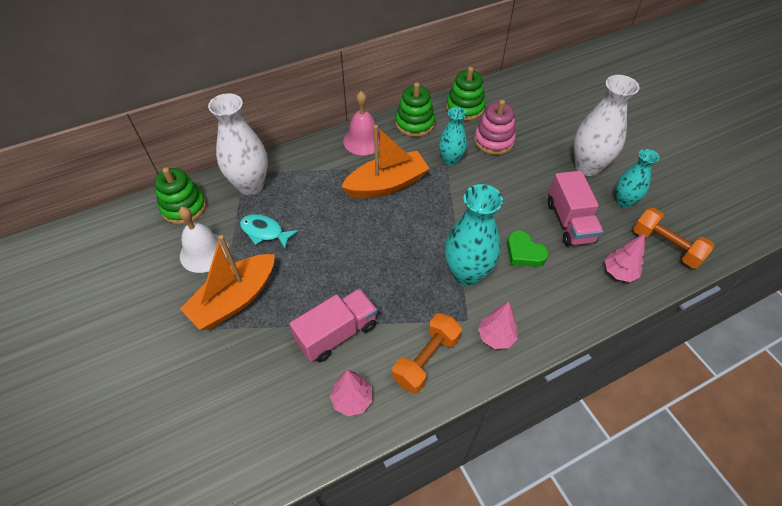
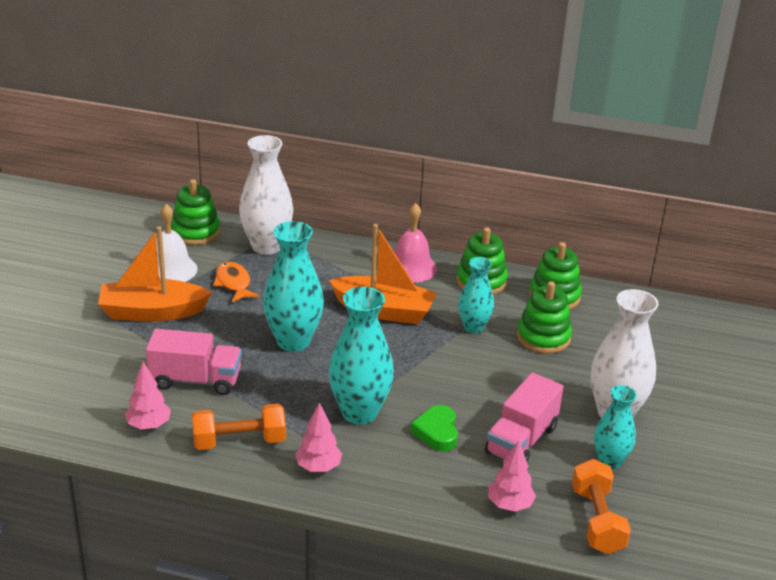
camera: 40 degrees right, 20 degrees down
(265, 232) = (233, 283): turquoise fish -> orange fish
(361, 250) = (293, 341): none -> turquoise vase
(494, 141) = (543, 337): pink stacking toy -> green stacking toy

